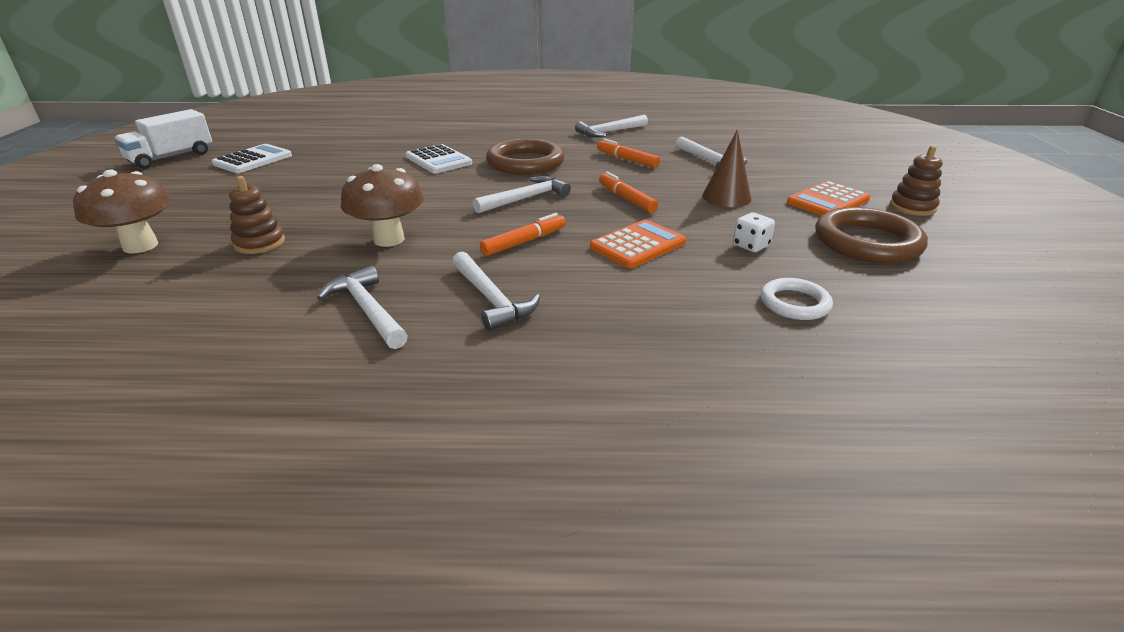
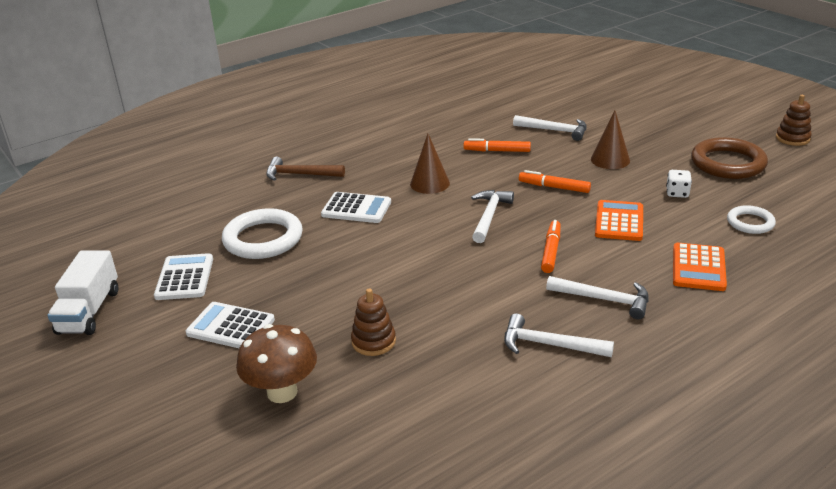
camera: 35 degrees left, 0 degrees up
(209, 195) = (231, 327): none -> white calculator
(342, 156) = (263, 239): none -> white ring
(389, 239) = (461, 292): brown mushroom -> none
(446, 130) = (300, 174): none -> brown hammer
(525, 163) = (430, 183): brown ring -> brown cone
(609, 132) = (438, 127): white hammer -> none
(828, 201) = (668, 139): orange calculator -> orange calculator (698, 268)
(912, 207) = (715, 125): brown stacking toy -> brown stacking toy (792, 138)

